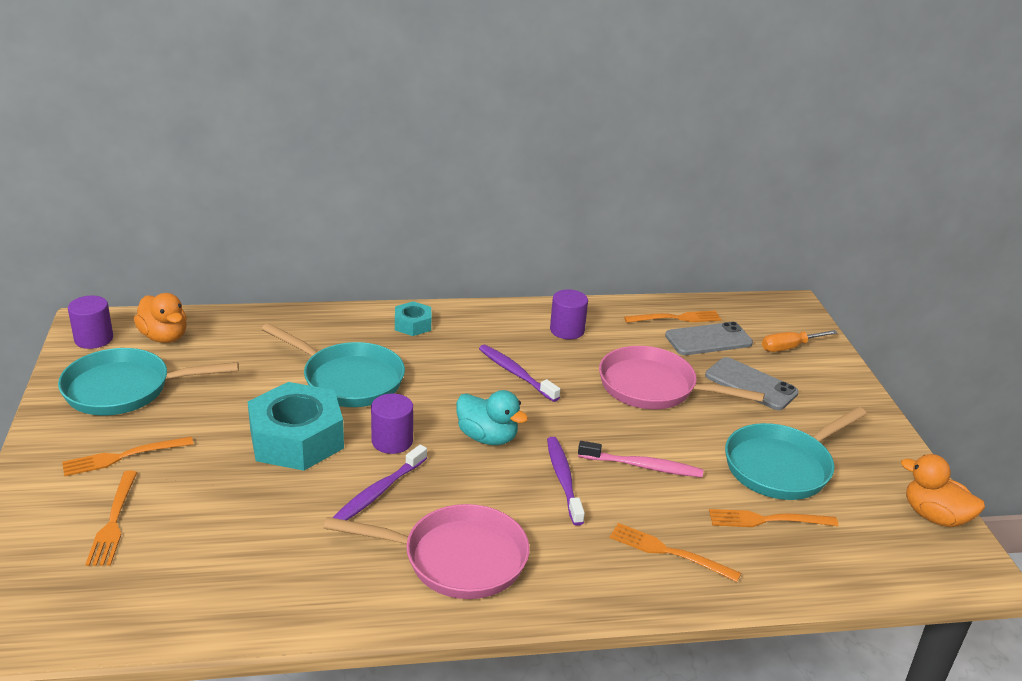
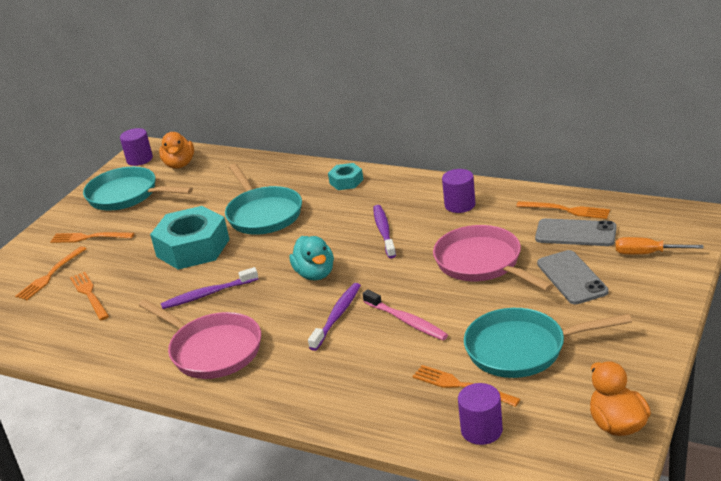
camera: 40 degrees right, 0 degrees up
(392, 441) = (249, 262): purple cylinder -> purple cylinder (481, 430)
(668, 552) = (358, 387): orange fork -> orange fork (89, 294)

